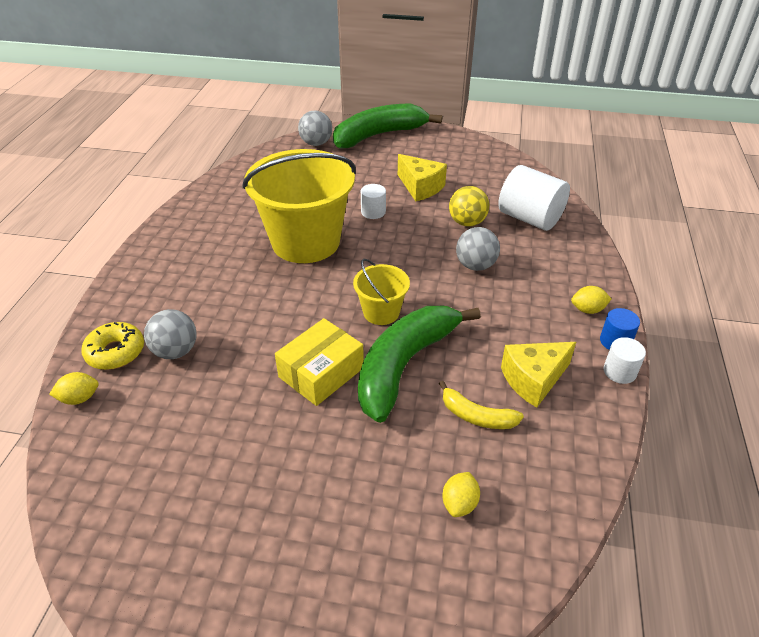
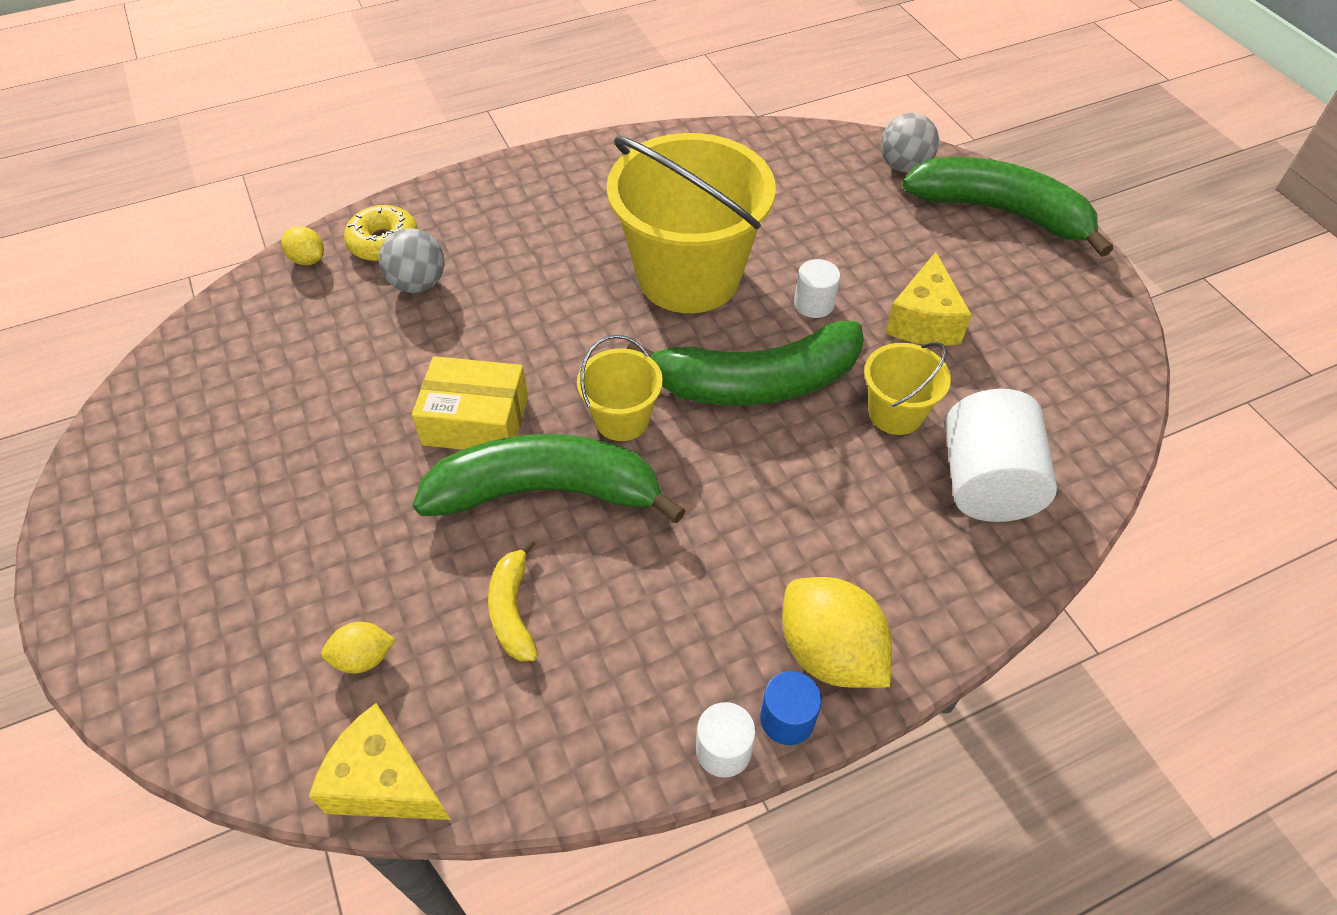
camera: 55 degrees right, 10 degrees up
(405, 254) = (756, 383): none -> green banana
(467, 222) = (895, 413): yellow ball -> yellow bucket
(475, 265) = (805, 470): grey ball -> none
(533, 380) = (624, 645): yellow cheese -> yellow cheese (385, 782)
(587, 310) = (829, 653): yellow lemon -> yellow lemon, size x1.93

